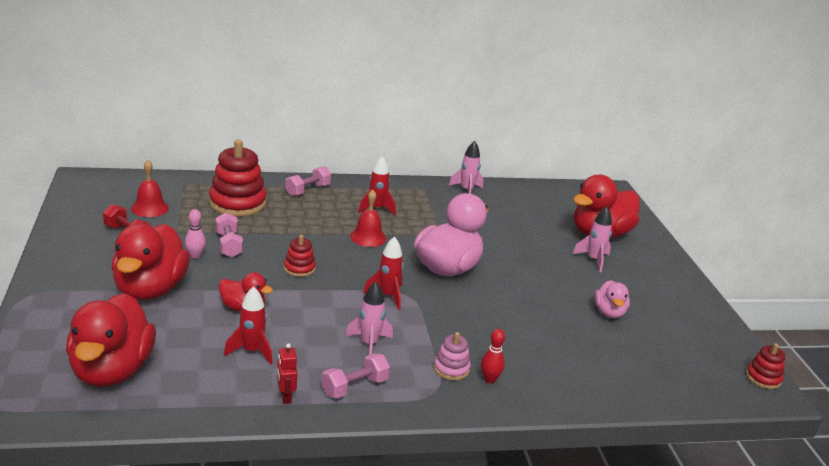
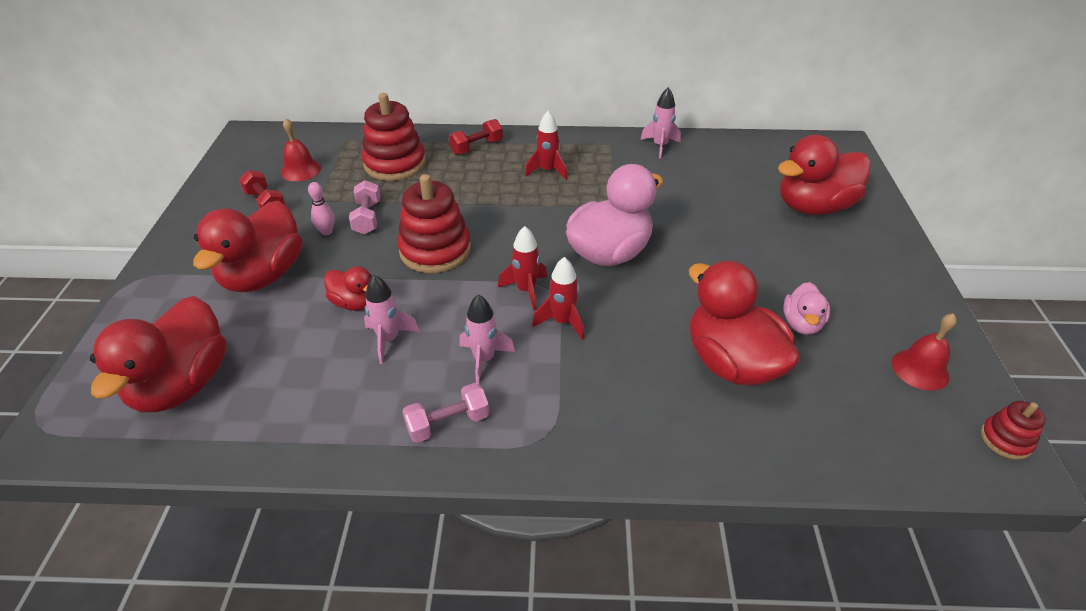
camera: 15 degrees right, 15 degrees up
(252, 351) = (344, 364): red rocket -> red rocket (562, 322)
(285, 397) = (361, 433): red robot -> none
(299, 268) = (435, 250): red stacking toy -> red stacking toy, size x1.98
(307, 190) = (476, 147): pink dumbbell -> red dumbbell
(368, 237) = (526, 209): red bell -> red bell (920, 369)
(451, 369) = (575, 402): pink stacking toy -> none
(489, 379) = (620, 420): red bowling pin -> none
(563, 339) = (731, 362): none -> red duck
(593, 260) = (797, 244): pink rocket -> pink rocket (389, 340)

